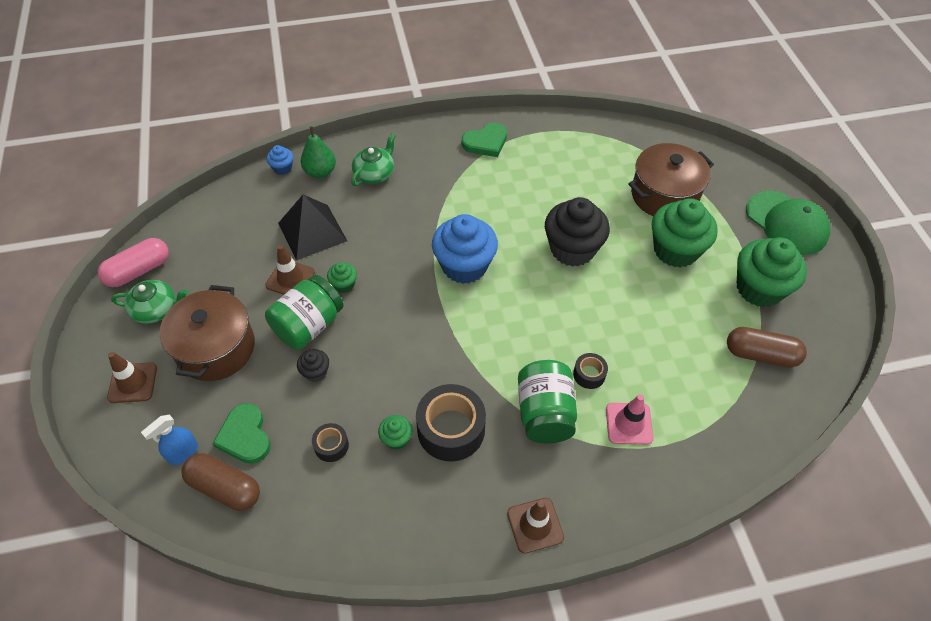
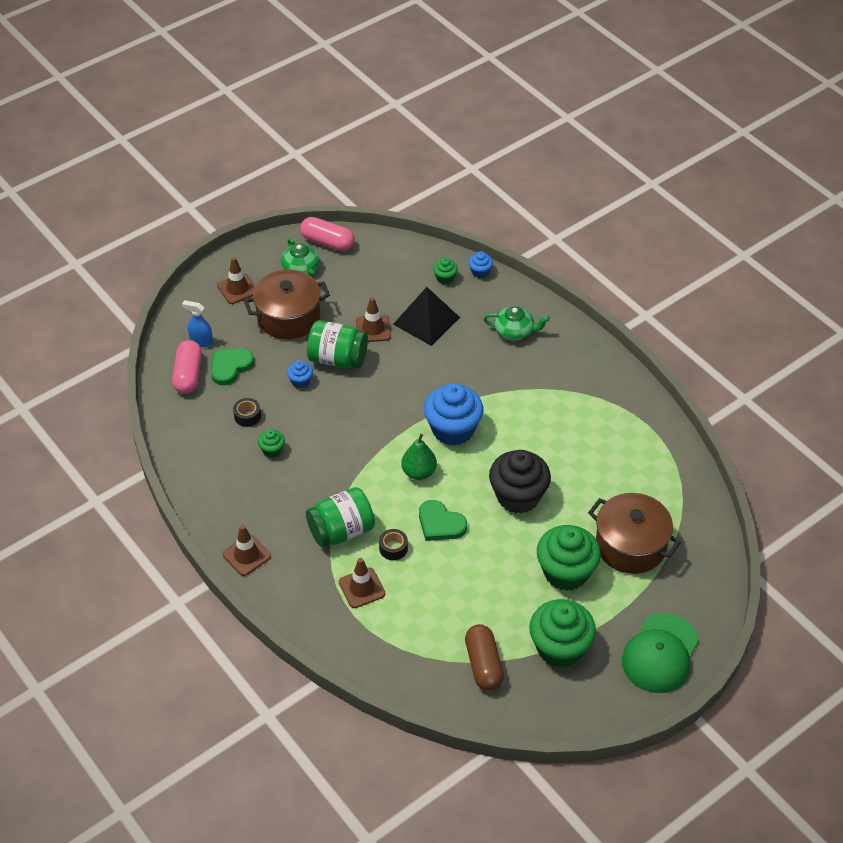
camera: 65 degrees right, 5 degrees down
(225, 488) = (188, 375): brown capsule -> pink capsule
(315, 372) = (300, 381): black cupcake -> blue cupcake
(320, 172) = (492, 297): green pear -> green pear (419, 472)
(344, 284) = (387, 362): green cupcake -> green cupcake (445, 278)
(451, 429) = (296, 478): black tape -> none
(486, 142) = (606, 391): green heart -> green heart (440, 524)
(629, 423) = (362, 588): pink traffic cone -> brown traffic cone

